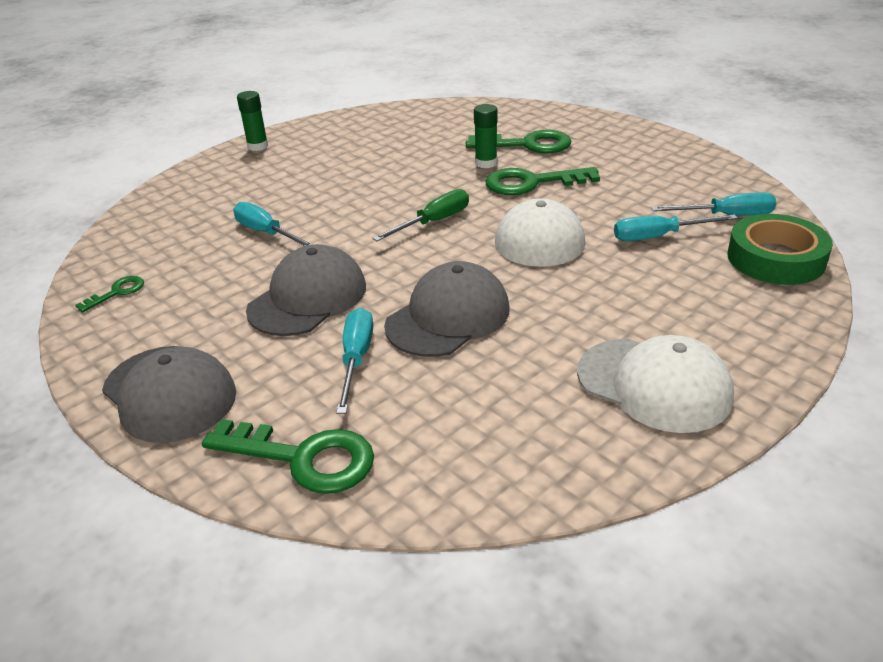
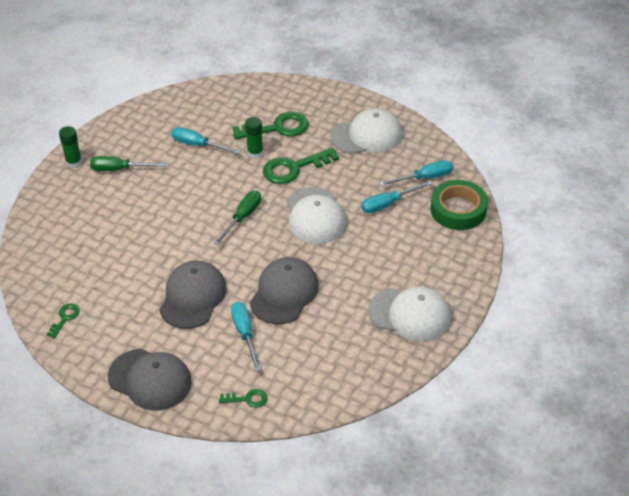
camera: 20 degrees left, 10 degrees up
(266, 233) = (134, 248): turquoise screwdriver -> turquoise screwdriver (198, 145)
(304, 458) = (247, 399): green key -> green key, size x0.51
(306, 158) = (119, 169): none -> green screwdriver
(649, 164) = (367, 135): none -> white cap

